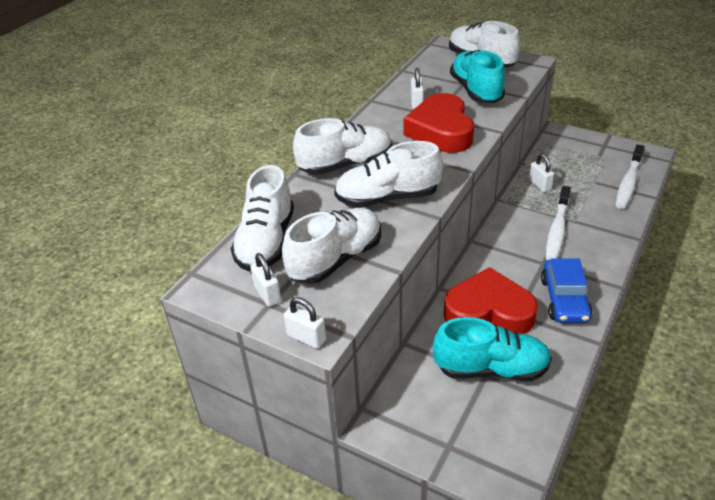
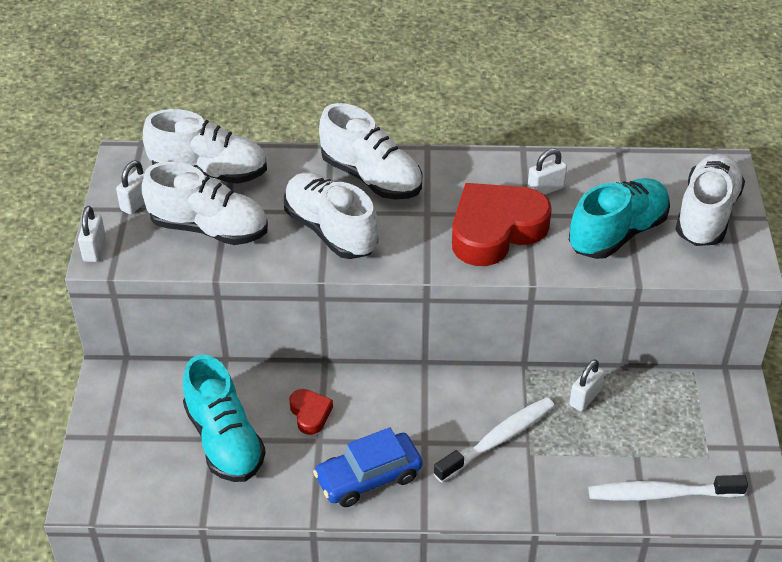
camera: 60 degrees right, 5 degrees up
(266, 242) = (209, 171): white shoe -> white shoe turned 150 degrees counterclockwise
(488, 311) = (310, 414): red heart -> red heart, size x0.46
(557, 230) = (498, 439): white toothbrush -> white toothbrush turned 150 degrees clockwise

